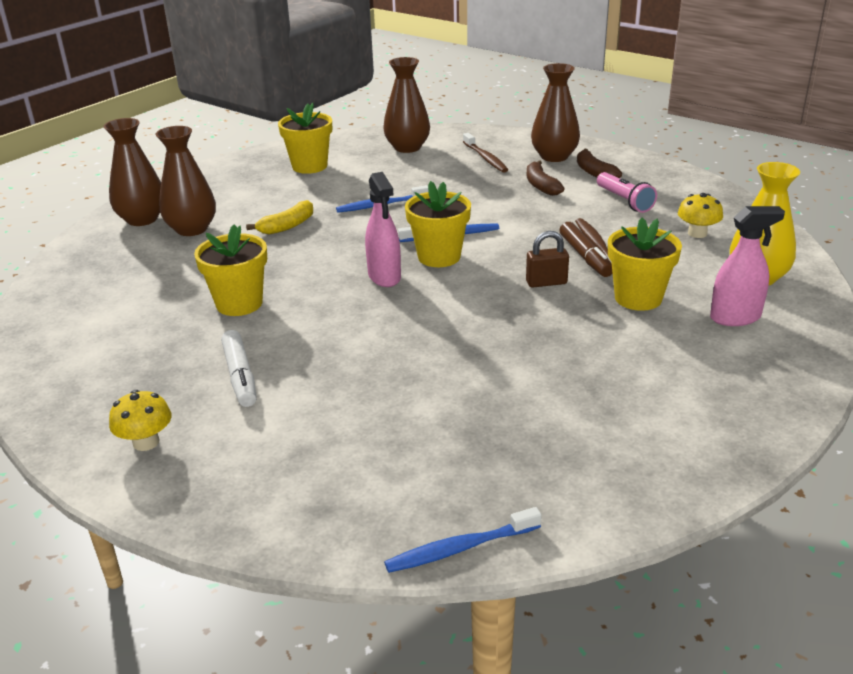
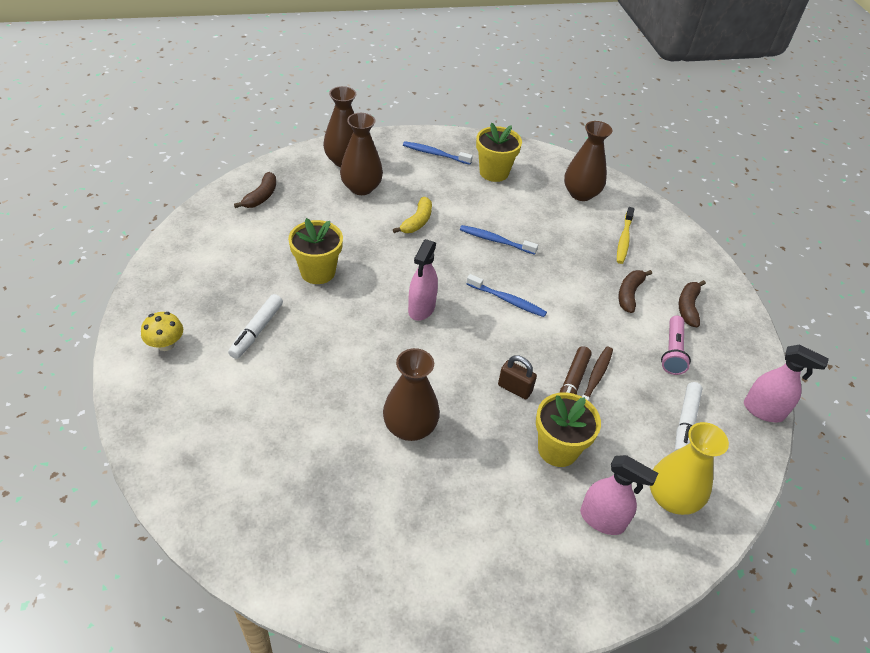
camera: 35 degrees right, 15 degrees up
(84, 283) = (261, 196): none -> brown banana
(287, 226) = (417, 222): yellow banana -> yellow banana turned 60 degrees counterclockwise
(439, 257) = (475, 314): yellow flower pot -> none
(460, 548) = (218, 546): blue toothbrush -> blue toothbrush (435, 154)
(485, 158) = (624, 240): brown toothbrush -> yellow toothbrush
(554, 156) = (678, 270): brown vase -> brown vase (410, 427)
(697, 233) = (685, 423): yellow mushroom -> white marker
(733, 200) = (763, 411): none -> pink spray bottle

